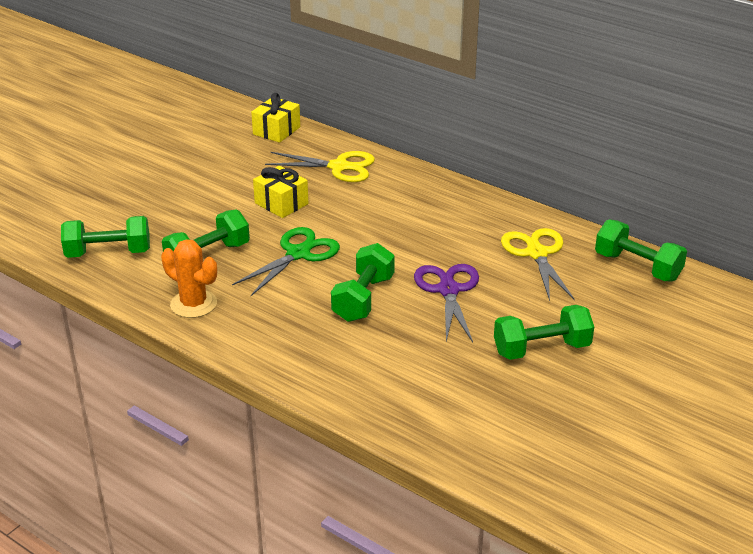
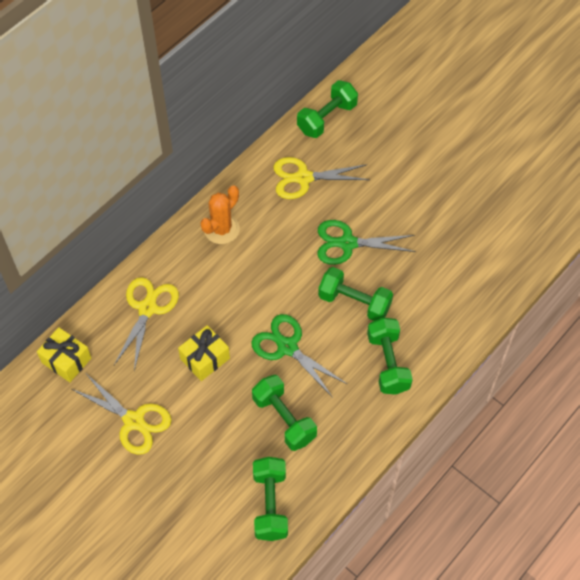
camera: 85 degrees left, 25 degrees up
(193, 304) = (353, 428): orange cactus -> orange cactus (221, 229)
(210, 169) = (134, 421): none -> yellow scissors
(448, 290) = (347, 243): purple scissors -> green scissors
(541, 349) = (421, 195): green dumbbell -> green dumbbell (387, 363)

